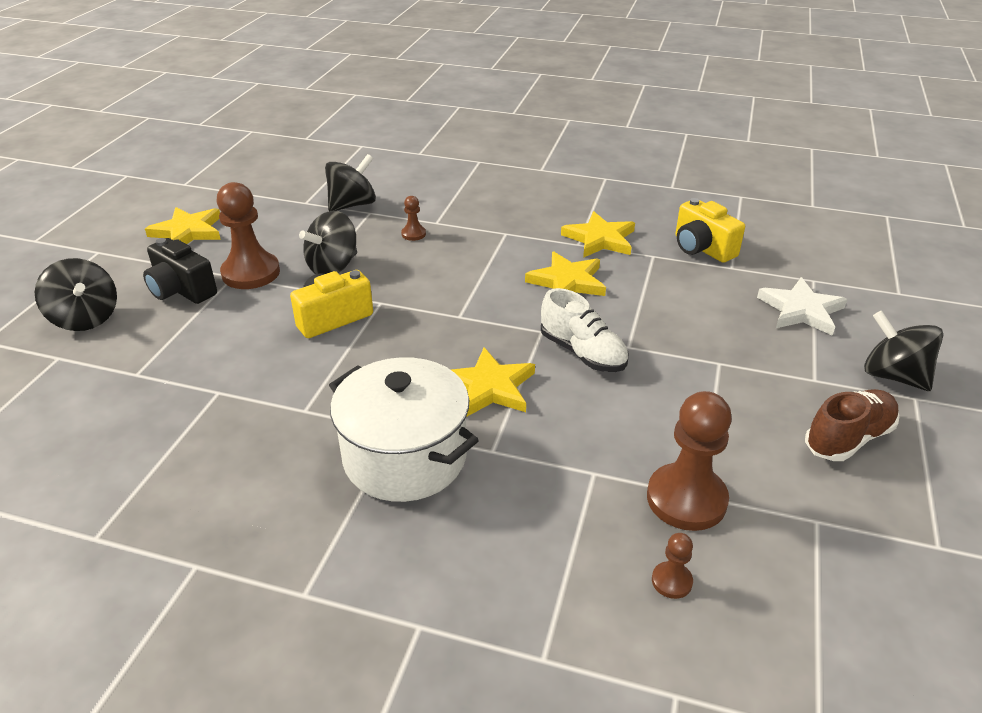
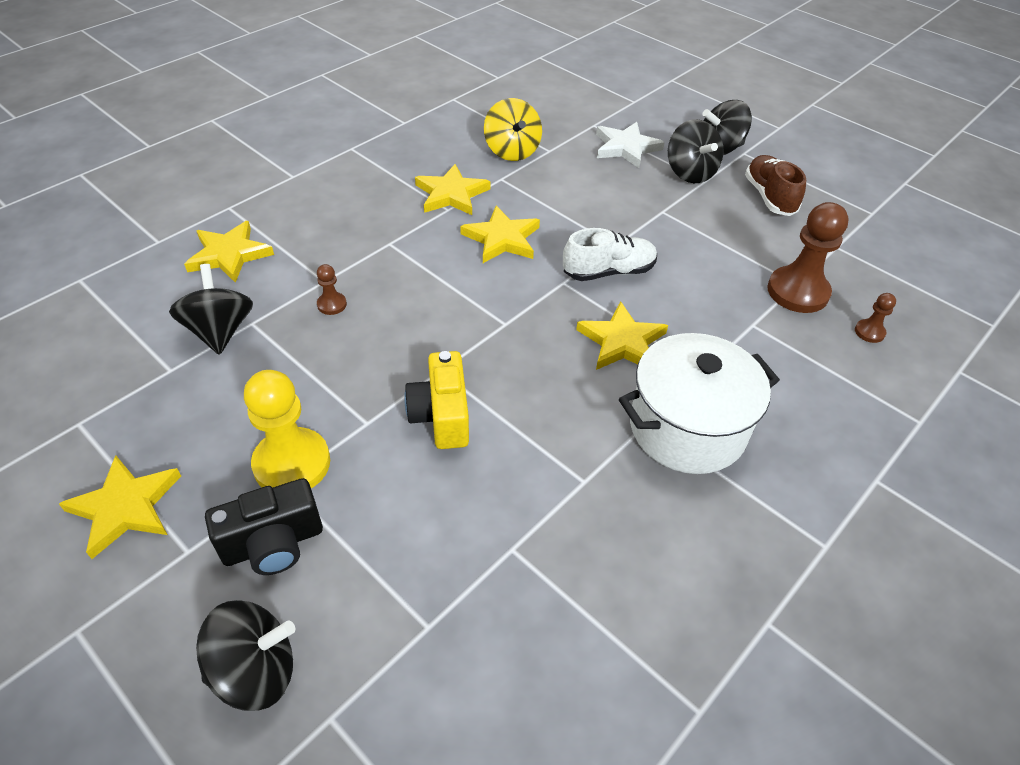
camera: 65 degrees left, 10 degrees up
(251, 273) = (292, 463): brown pawn -> yellow pawn
(333, 266) = (341, 387): black spinning top -> black spinning top (690, 173)
(429, 180) = (229, 255): none -> yellow star
(702, 248) = (512, 151): yellow camera -> yellow spinning top

